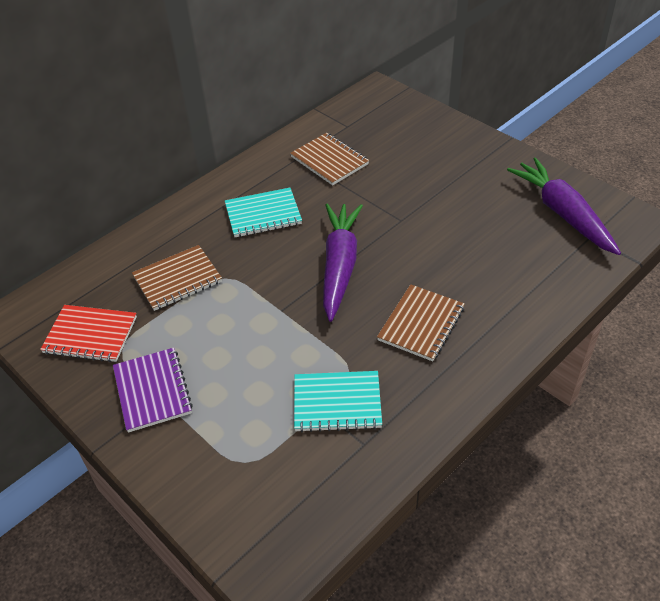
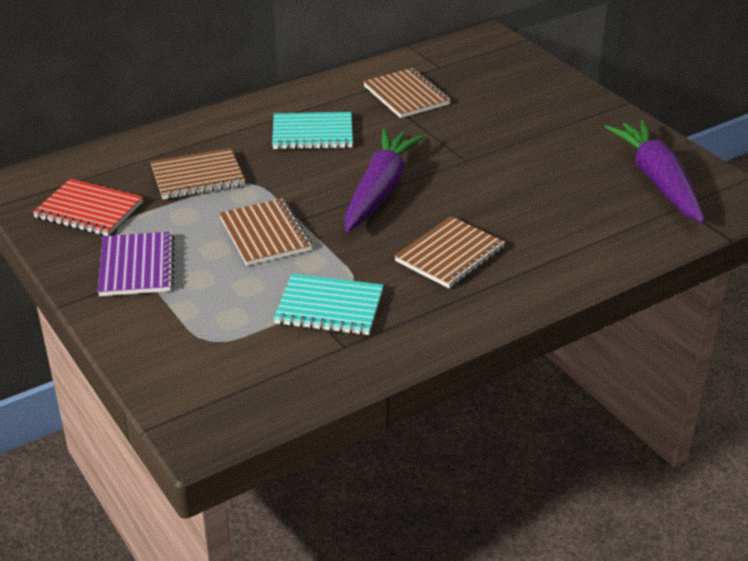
camera: 10 degrees right, 10 degrees down
(256, 332) = (265, 234): none -> brown notebook

